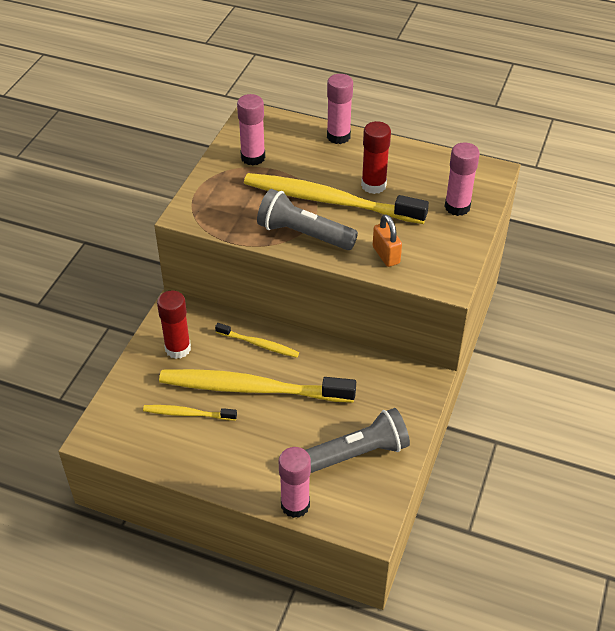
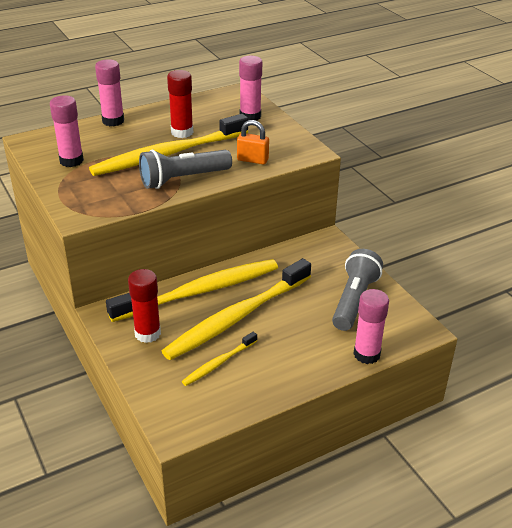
camera: 50 degrees left, 10 degrees down
(259, 344) = (200, 291): yellow toothbrush -> yellow toothbrush, size x2.12

